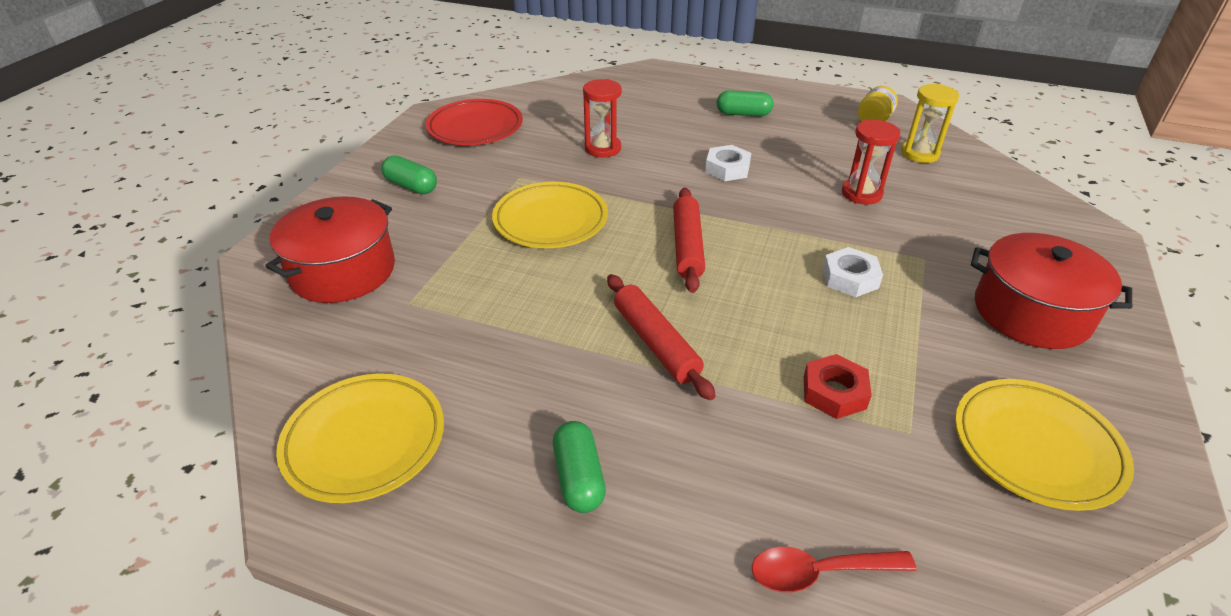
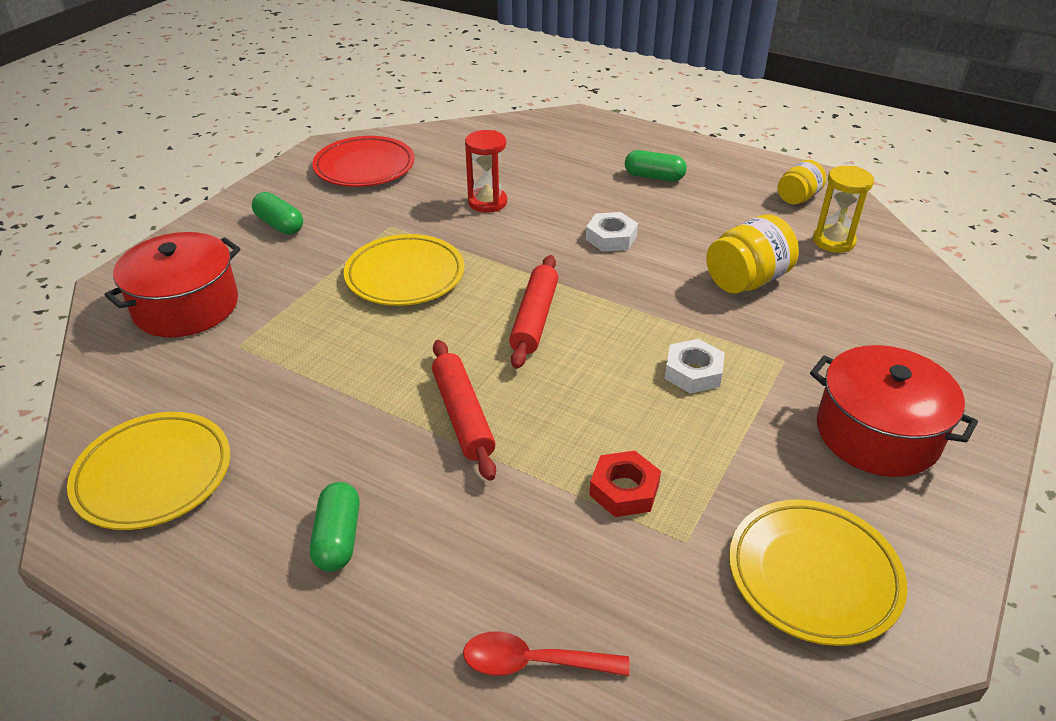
camera: 10 degrees right, 0 degrees up
(861, 194) = (747, 280): red hourglass -> yellow jar

